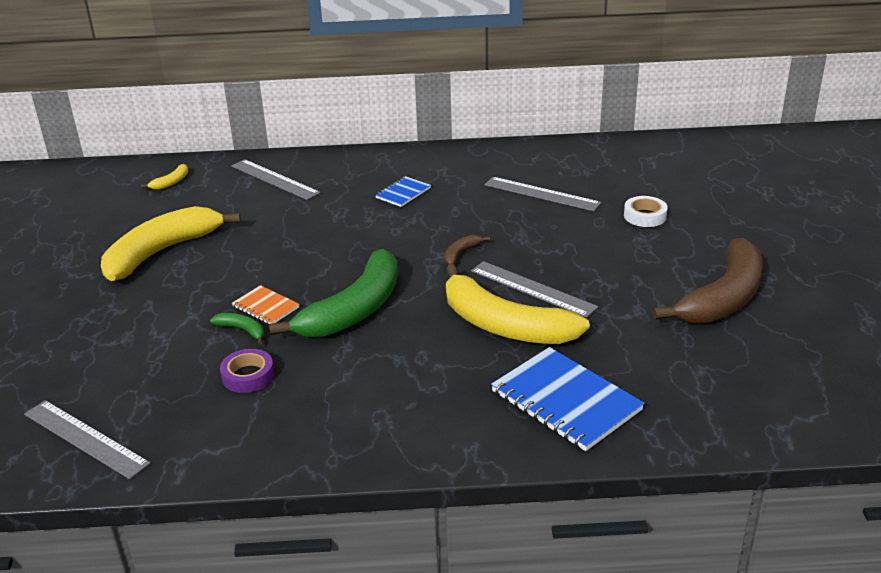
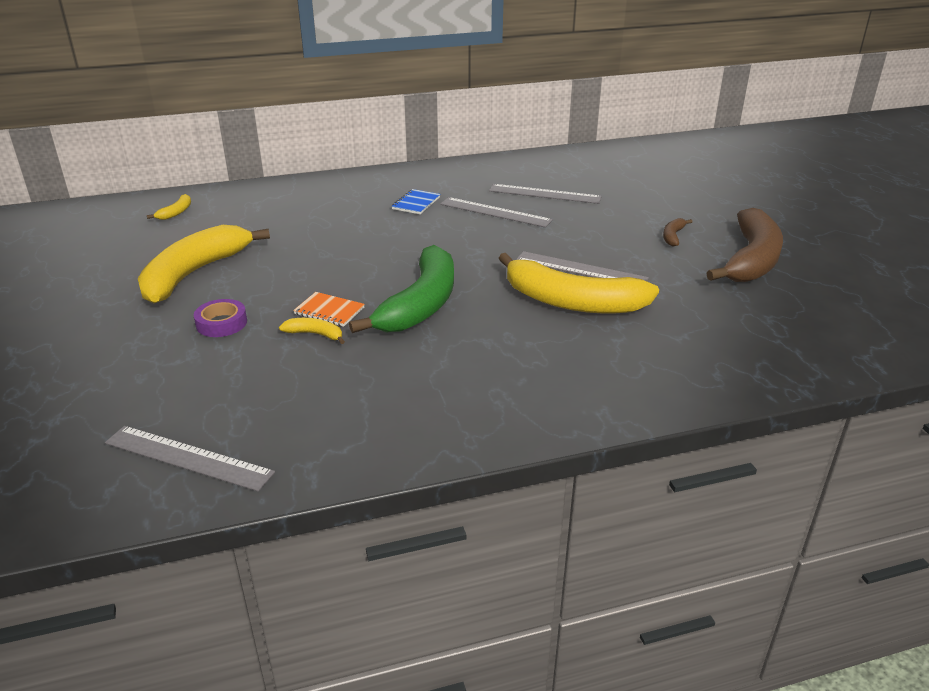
camera: 15 degrees left, 0 degrees up
(242, 330) = (315, 334): green banana -> yellow banana
(248, 376) = (342, 374): purple tape -> purple tape (221, 323)
(274, 179) = (283, 202): grey ruler -> grey ruler (495, 212)
(461, 254) = (498, 247): brown banana -> brown banana (673, 236)
(565, 401) = (666, 359): blue notebook -> none
(645, 216) = (645, 203): white tape -> none

